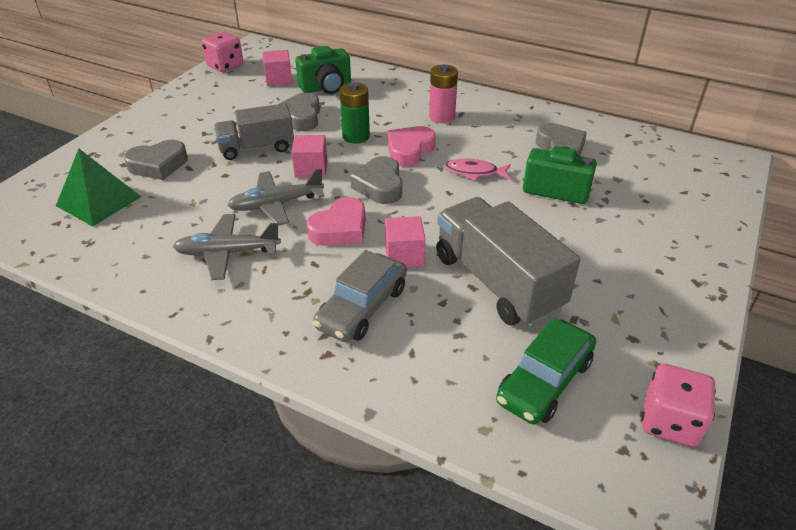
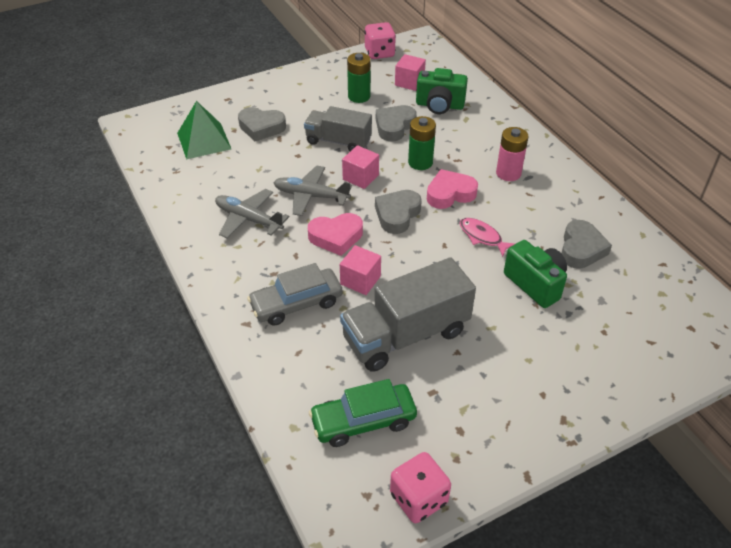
camera: 35 degrees right, 5 degrees up
(240, 105) = (359, 96): none -> green battery
(497, 282) = (405, 335): grey truck -> grey truck turned 120 degrees counterclockwise

